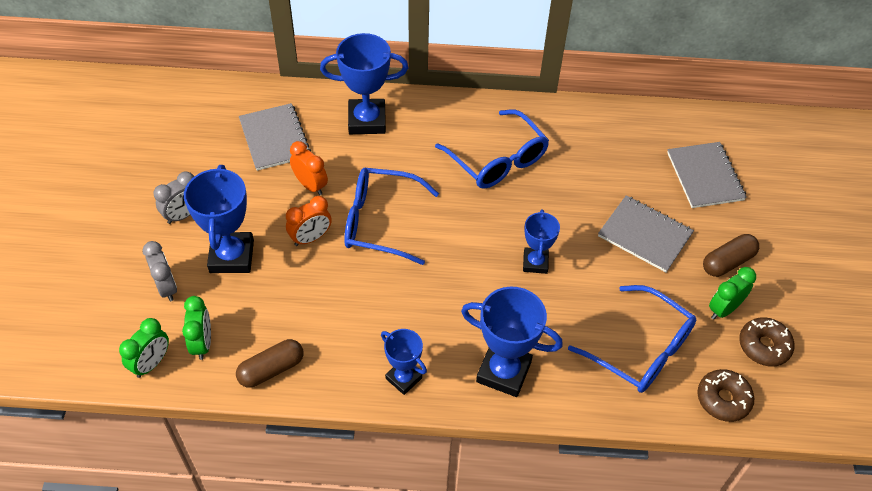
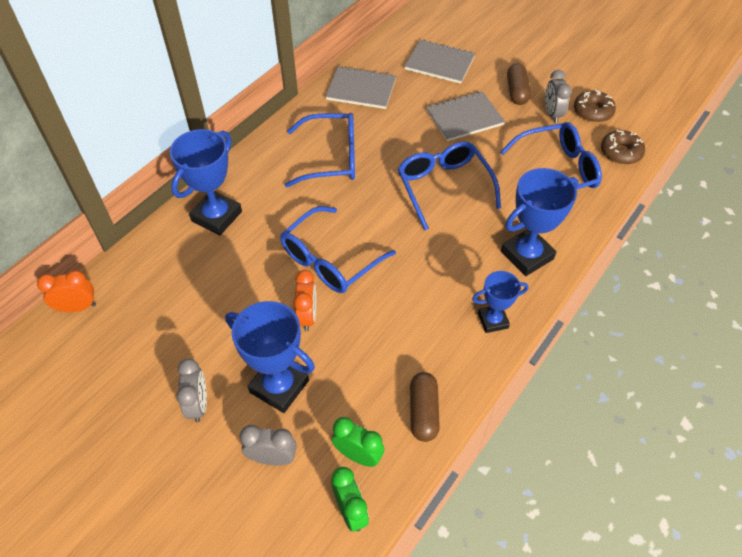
camera: 55 degrees left, 0 degrees up
(275, 138) = (174, 290): grey notebook -> grey notebook (361, 89)
(310, 185) = (251, 289): orange clock -> orange clock (77, 307)
(535, 263) = (443, 187): blue trophy -> blue glasses
(723, 309) = (552, 114): green clock -> grey clock

